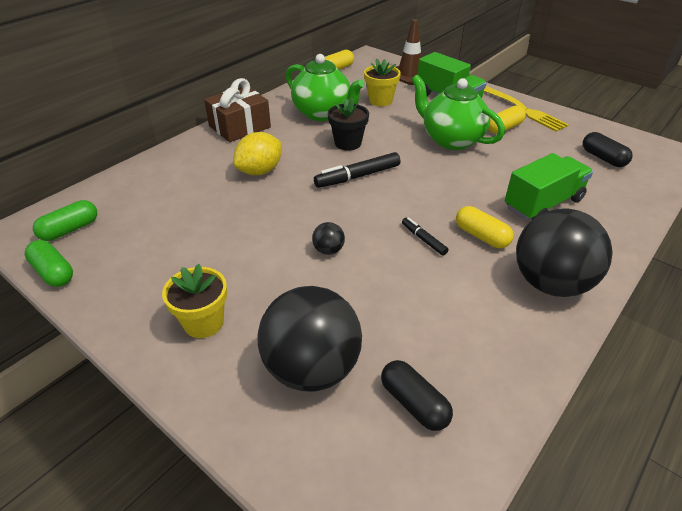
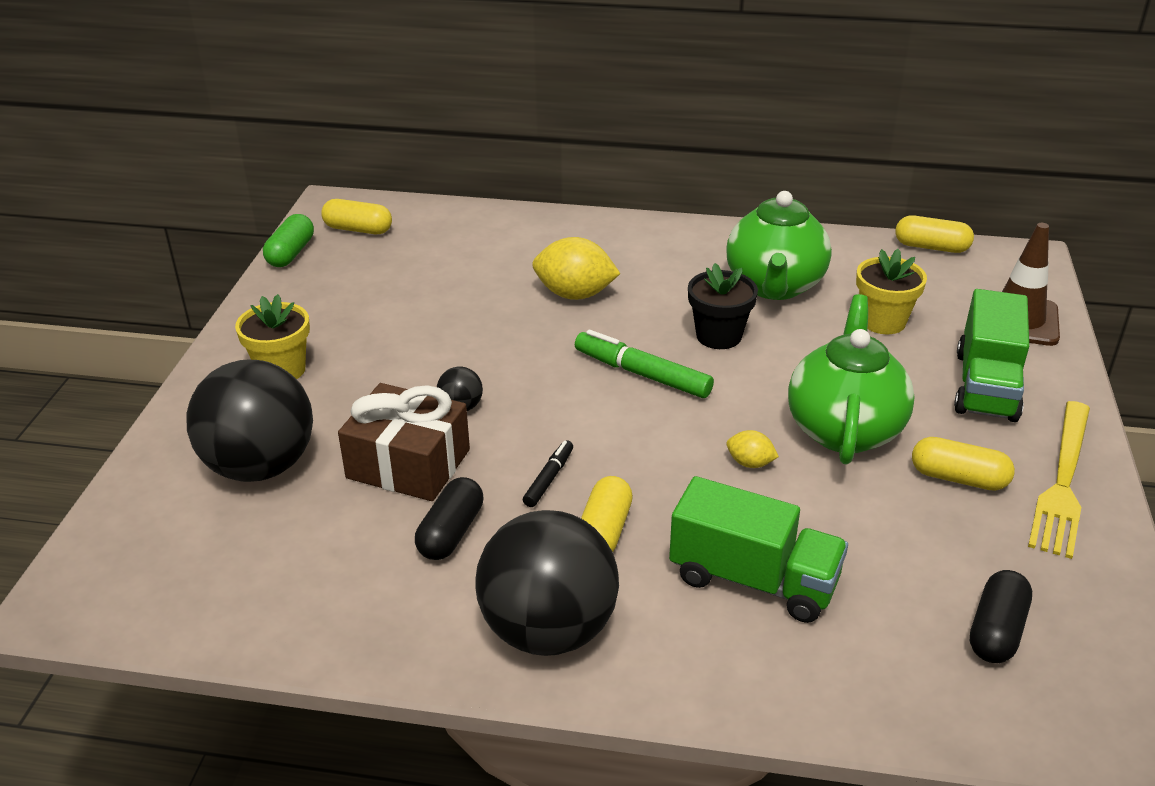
camera: 60 degrees right, 5 degrees down
(70, 230) = (358, 229): green capsule -> yellow capsule
(239, 127) = (660, 238): brown gift -> brown gift (408, 464)
(357, 176) = (642, 374): black marker -> green marker
(414, 403) = (251, 558): black capsule -> black capsule (451, 533)
(457, 173) = (750, 463): none -> yellow lemon

